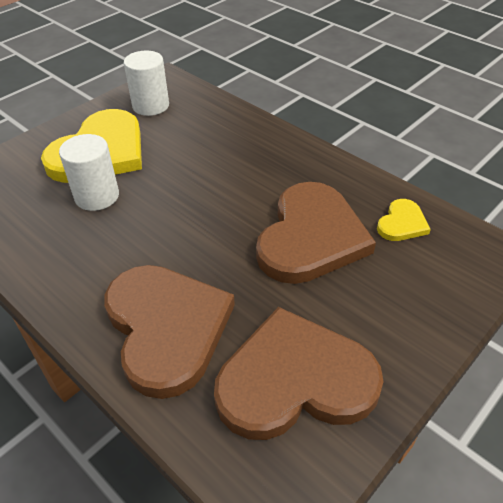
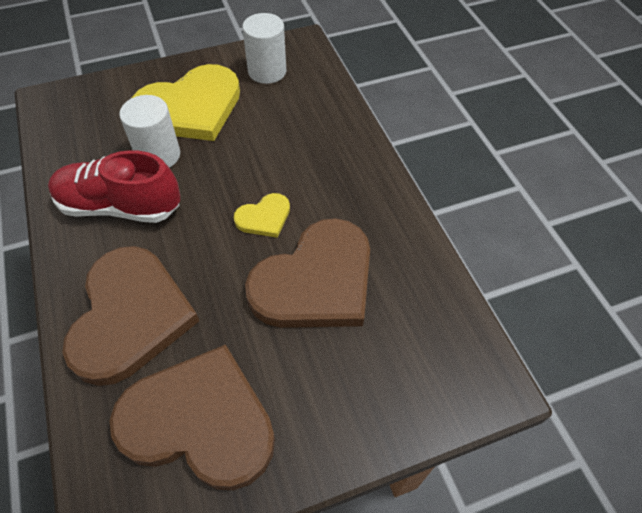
camera: 25 degrees right, 10 degrees up
(89, 247) = (120, 206): none -> red shoe
(402, 223) = (416, 305): yellow heart -> yellow heart (264, 217)

